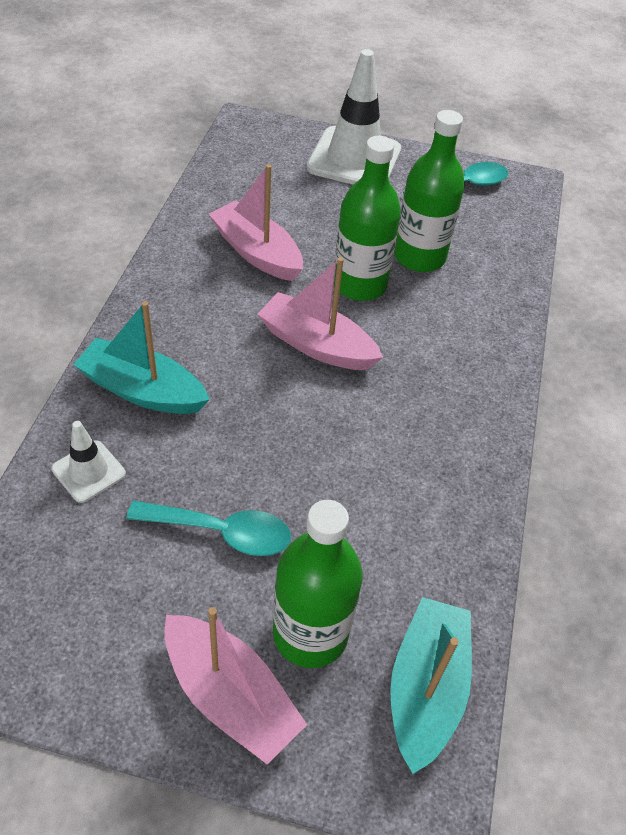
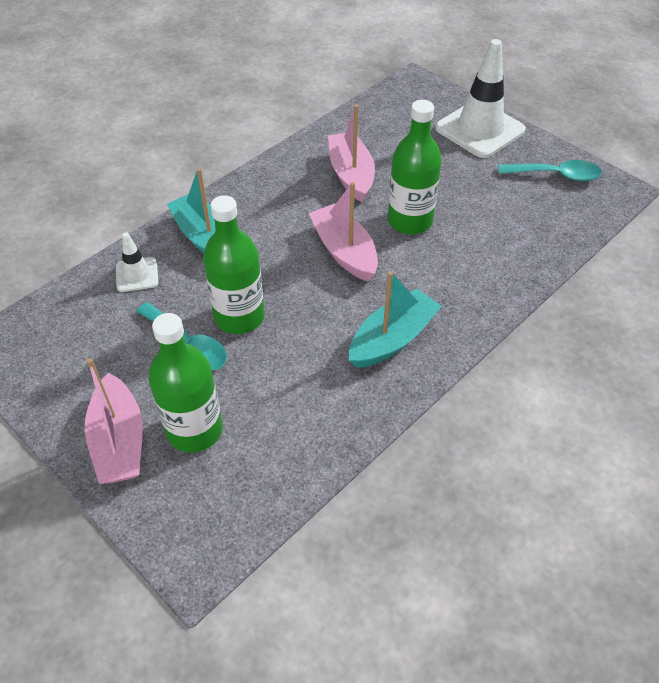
camera: 35 degrees right, 0 degrees up
(419, 257) = (474, 217): green bottle -> green bottle (239, 317)
(426, 688) = (241, 499): turquoise boat -> turquoise boat (392, 339)

